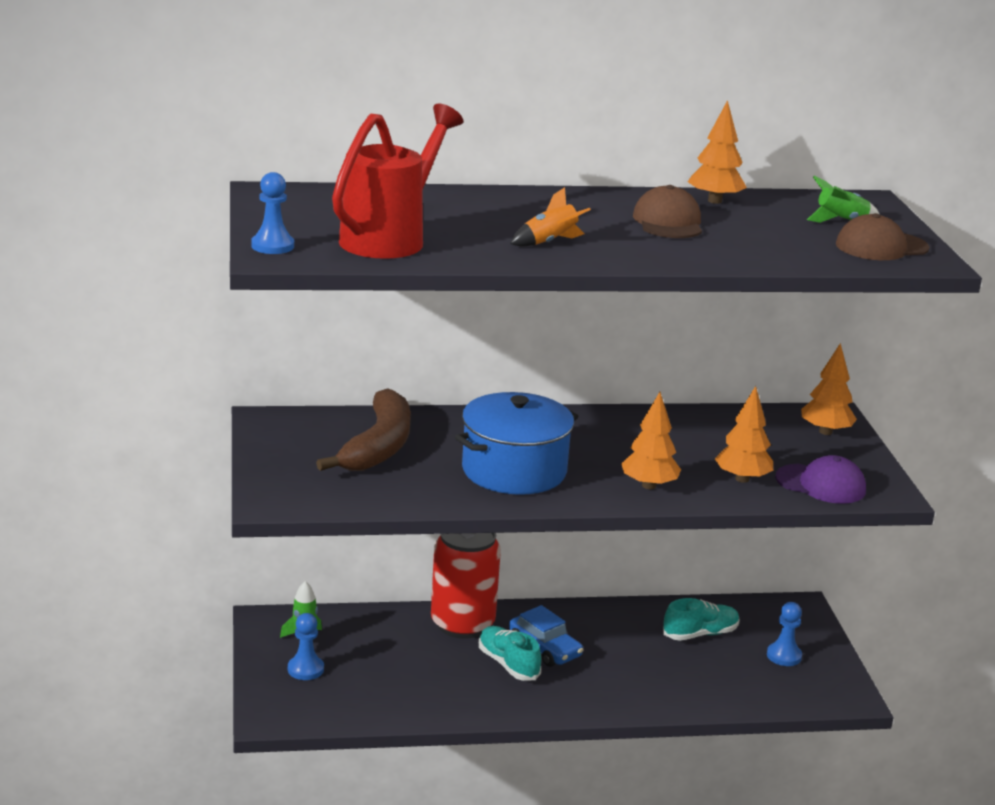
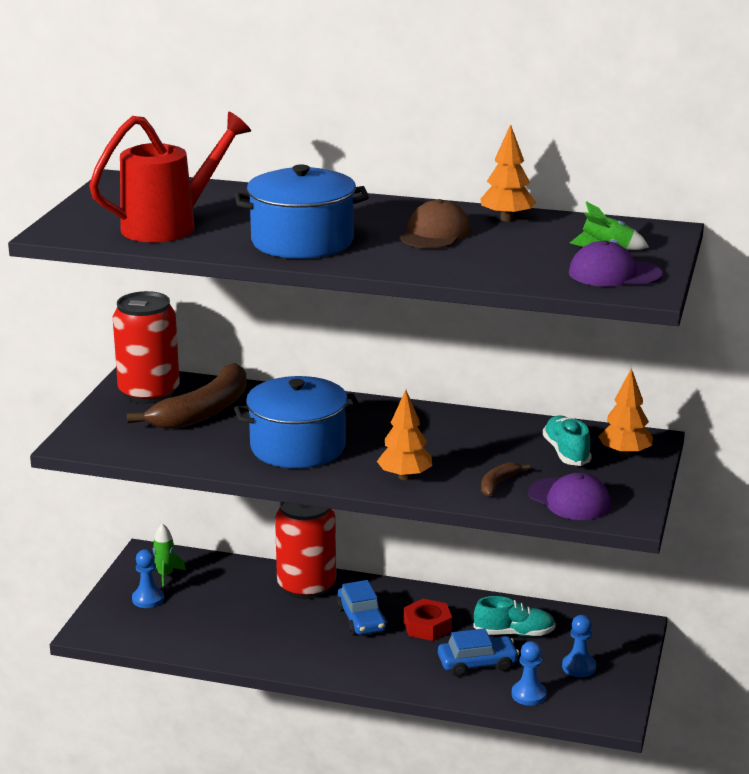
camera: 25 degrees right, 0 degrees up
(272, 246) = (67, 224): blue pawn -> blue pawn (528, 695)
(299, 434) = (149, 392): none -> red can
(508, 664) = (318, 627): turquoise shoe -> turquoise shoe (566, 452)
(549, 242) = (302, 241): orange rocket -> blue pot
(614, 643) = (427, 626): none -> red nut
(690, 671) = (477, 663): none -> blue car
(742, 479) = (498, 484): orange tree -> brown banana
(881, 246) = (614, 273): brown cap -> purple cap

